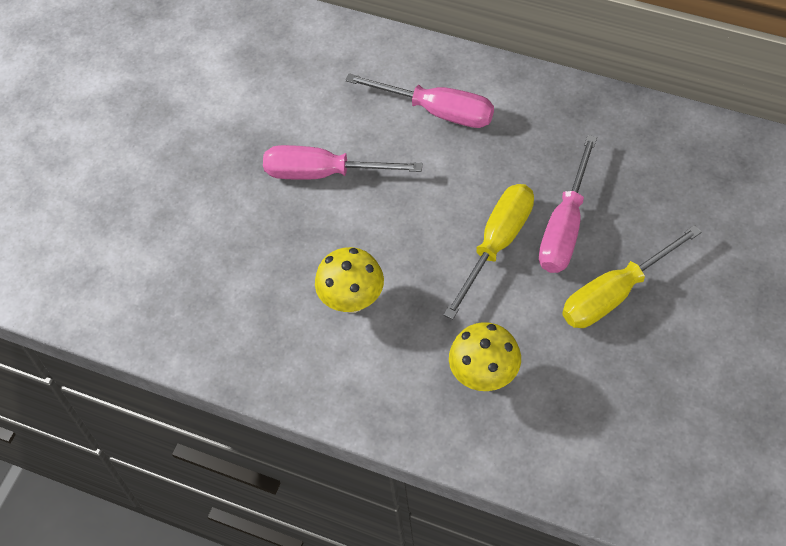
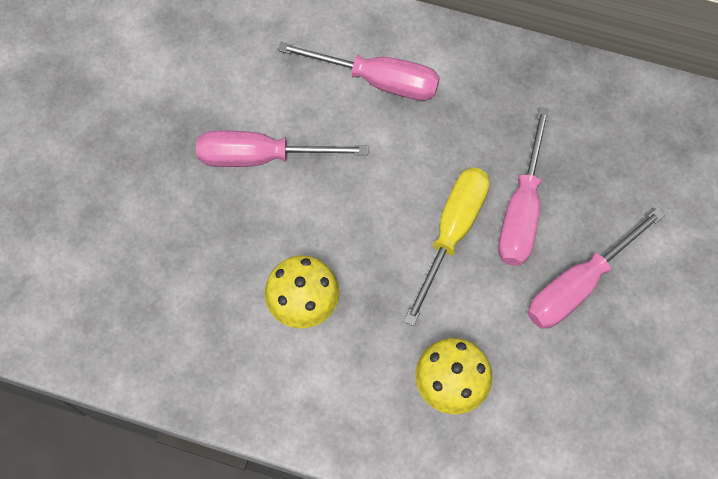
camera: 10 degrees left, 10 degrees up
(615, 293) = (578, 284): yellow screwdriver -> pink screwdriver

